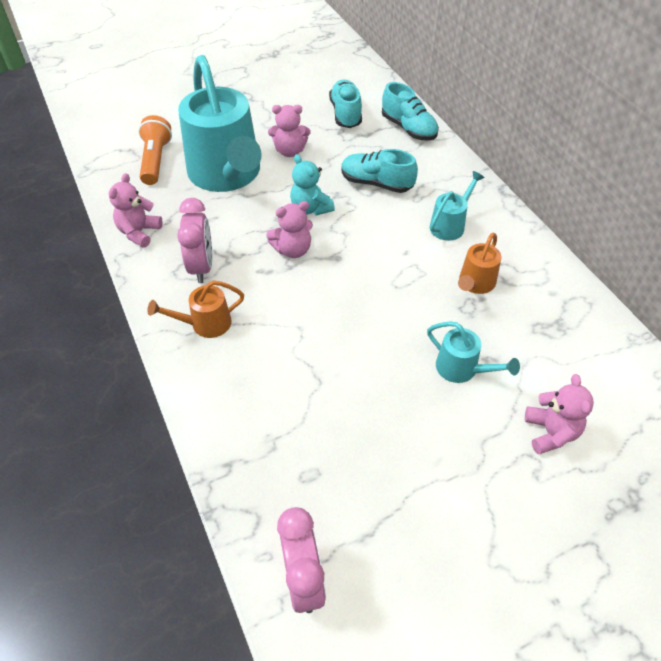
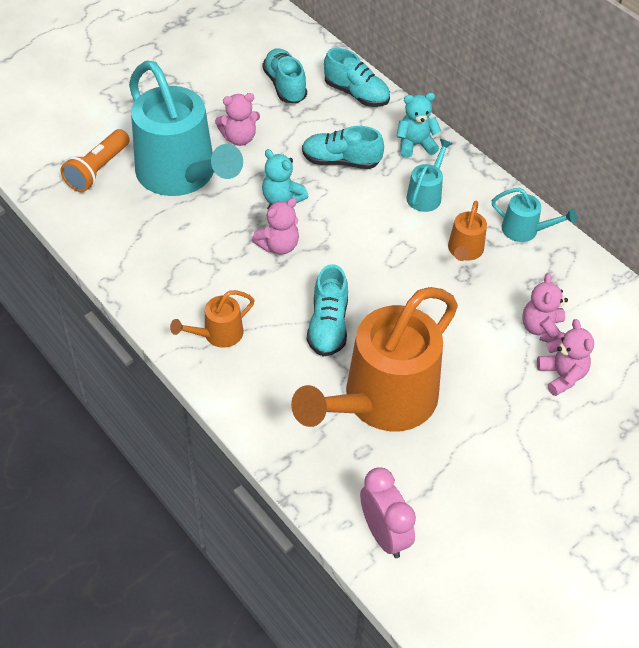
camera: 15 degrees left, 0 degrees up
(139, 232) = (113, 253): pink teddy bear -> pink teddy bear (542, 329)
(156, 160) = (98, 170): orange flashlight -> orange flashlight turned 135 degrees counterclockwise
(202, 267) = (193, 278): pink clock -> none
(315, 334) = (328, 325): none -> turquoise shoe
(345, 424) = (380, 402): none -> orange watering can
(452, 179) = (415, 145): none -> turquoise teddy bear
(462, 369) = (473, 334): turquoise watering can -> turquoise watering can (525, 230)

